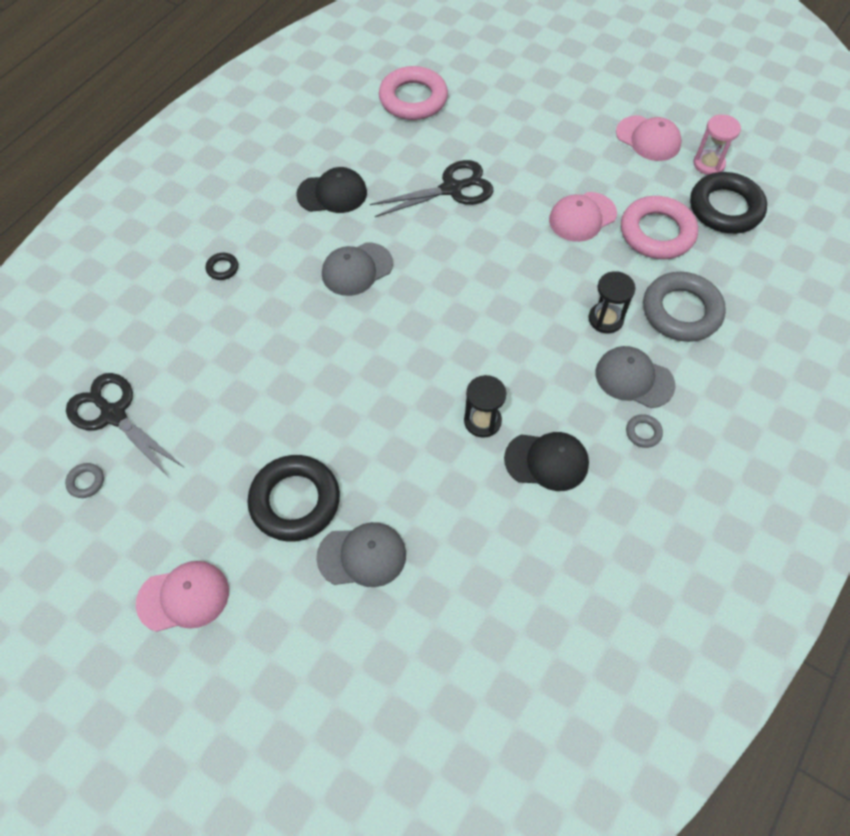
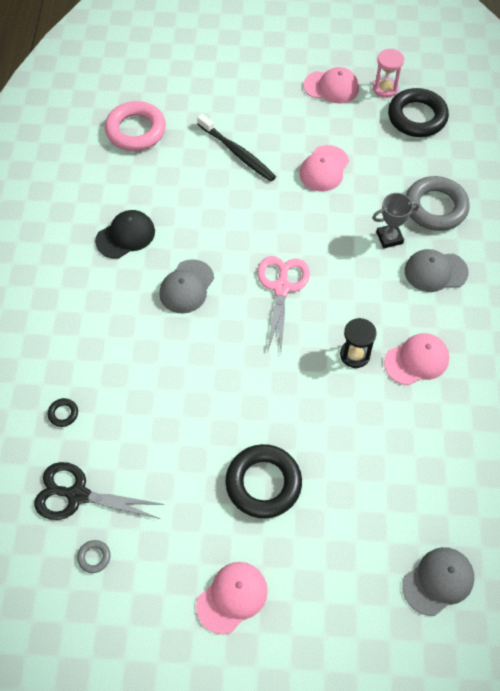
camera: 30 degrees left, 0 degrees up
(222, 268) = (80, 337): black ring -> black ring (63, 413)
(362, 556) = (338, 495): grey cap -> grey cap (438, 581)
(451, 189) = (215, 190): black scissors -> none
(452, 315) = (281, 288): none -> pink scissors
(500, 163) = (237, 153): none -> black toothbrush
(547, 461) = (416, 360): black cap -> pink cap
(605, 319) = (389, 238): black hourglass -> grey trophy
(643, 432) = (465, 307): grey ring -> none
(657, 233) = (383, 157): pink ring -> none

